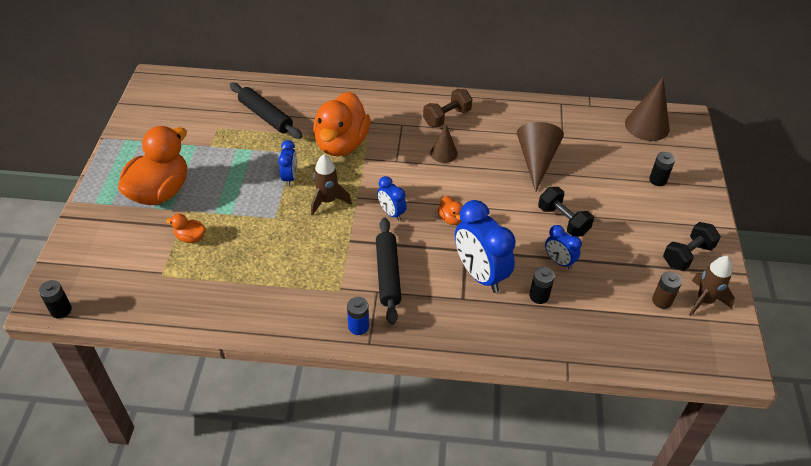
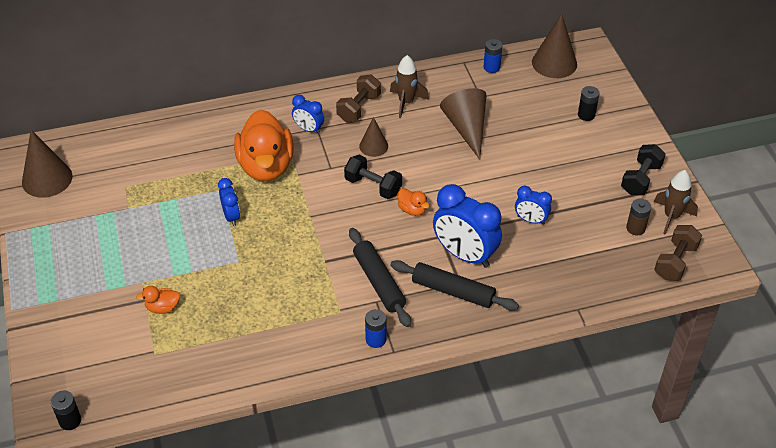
camera: 20 degrees left, 0 degrees up
(160, 104) = (47, 179): none -> brown cone
(160, 192) = (103, 271): orange duck -> none
(265, 116) = (170, 159): black rolling pin -> black rolling pin (453, 291)
(327, 201) = (283, 229): brown rocket -> brown rocket (406, 102)
(391, 213) = (352, 221): blue clock -> blue clock (308, 129)
(539, 296) = (527, 258): black battery -> none
(563, 221) = (517, 180): black dumbbell -> black dumbbell (373, 186)
(585, 114) = (491, 67): none -> blue battery
(689, 347) = (675, 262): none -> brown dumbbell

